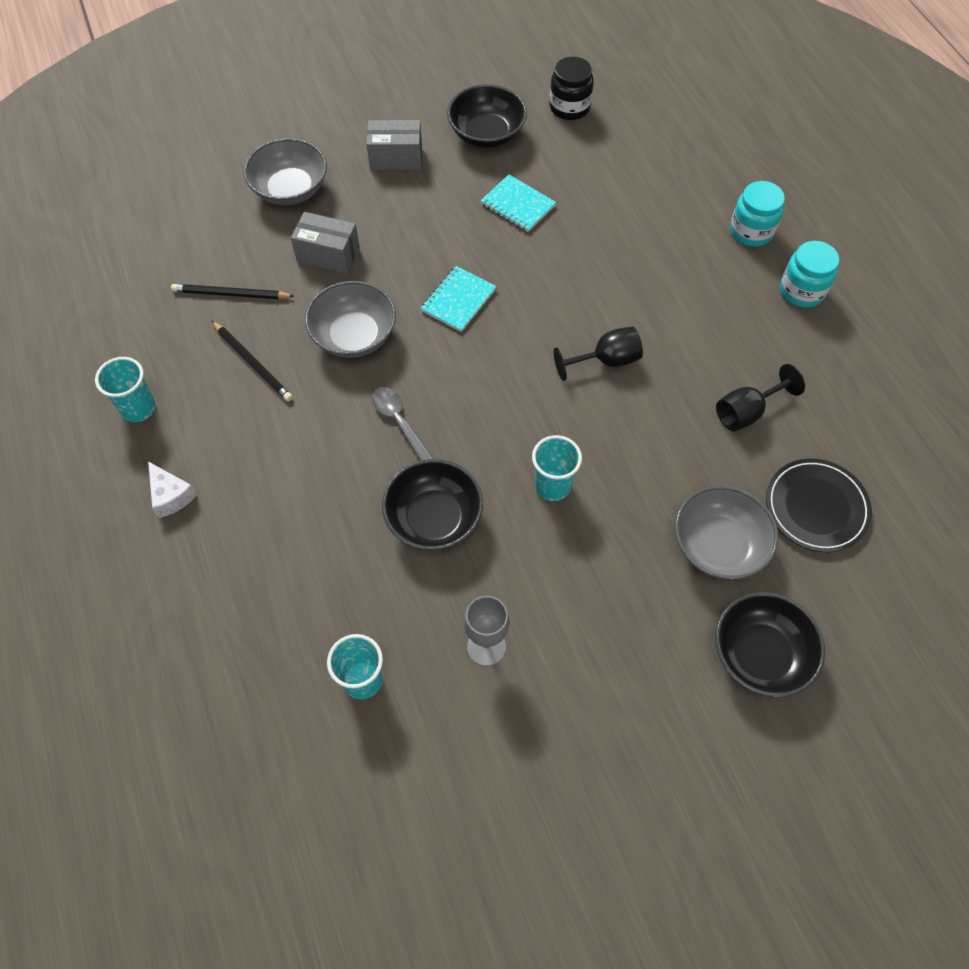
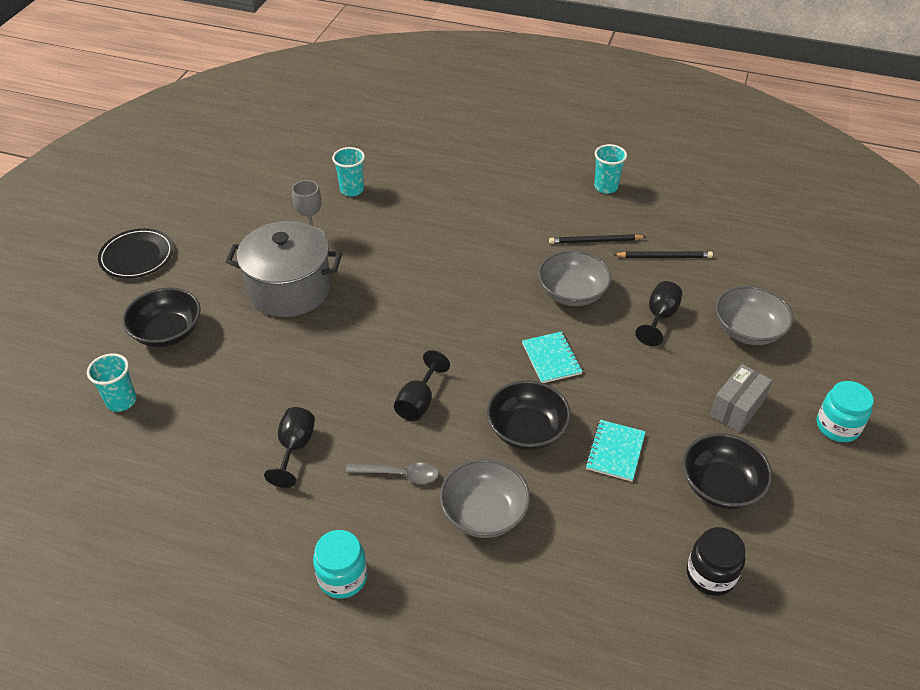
camera: 130 degrees right, 15 degrees down
(171, 495) = (532, 175): white cheese -> none
(230, 294) = (664, 257): black pencil -> black pencil turned 45 degrees clockwise
(328, 254) = (659, 317): grey box -> black goblet
(400, 423) = (482, 278): grey spoon -> grey spoon (399, 474)
(434, 518) = (404, 257): black bowl -> black bowl (527, 430)
(518, 205) = (615, 451): turquoise notebook -> turquoise notebook turned 60 degrees counterclockwise
(552, 486) = (364, 316): turquoise cup -> turquoise cup (121, 401)
(586, 591) = (289, 289): none -> grey pot
(718, 545) = (239, 361): grey bowl -> grey bowl (484, 513)
(751, 231) = (434, 596): turquoise jar -> turquoise jar (837, 426)
(816, 507) = (196, 428): black plate -> black plate (137, 256)

